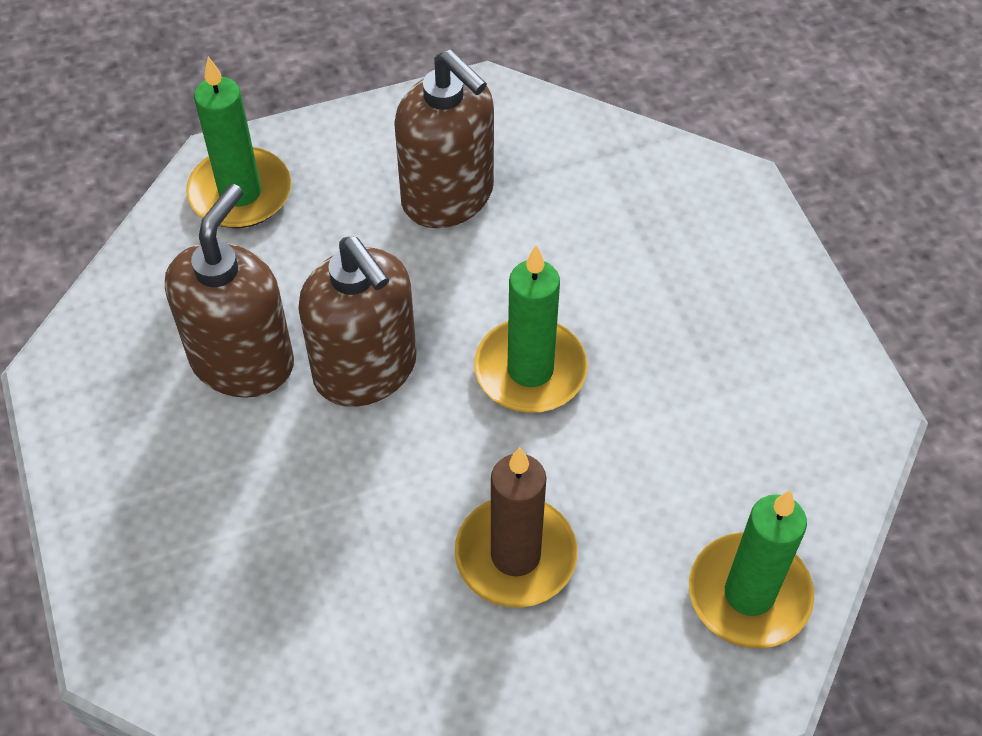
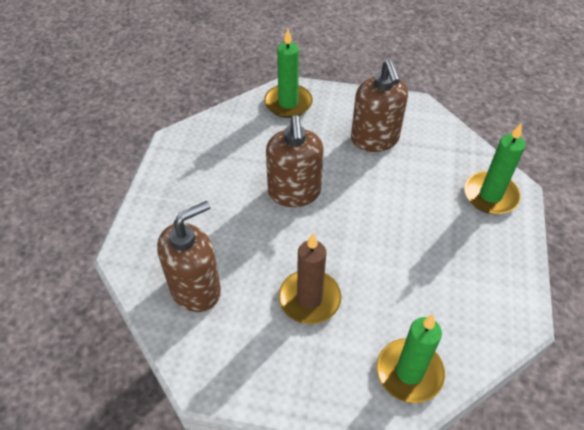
camera: 30 degrees right, 5 degrees down
(243, 361) = (246, 167): brown soap dispenser -> brown soap dispenser (196, 289)
(530, 370) = (366, 225): green candle -> green candle (490, 195)

